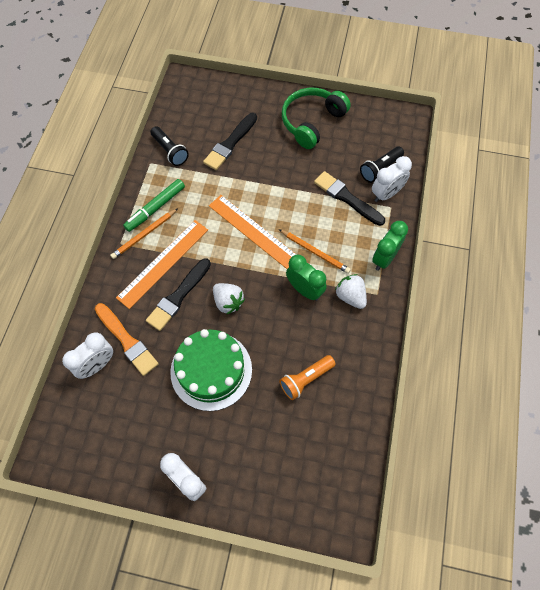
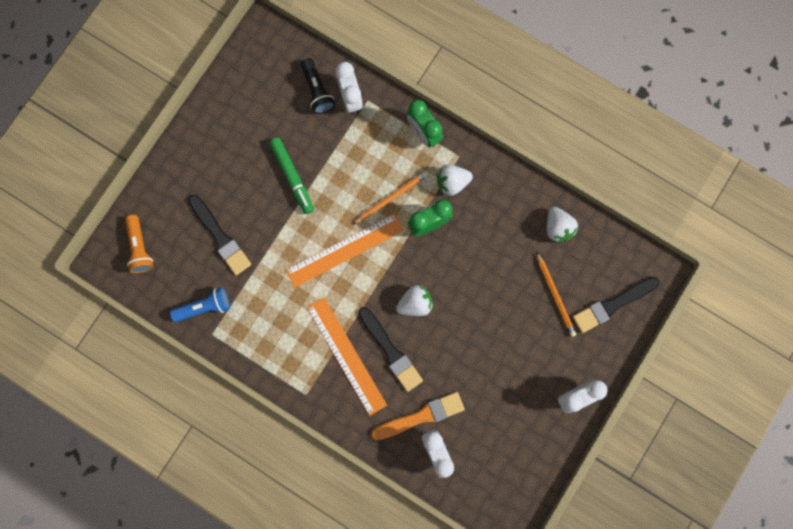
camera: 70 degrees left, 15 degrees up
(144, 235) = (305, 366): orange pencil -> orange pencil (555, 295)
(155, 208) = (275, 345): green marker -> green marker (292, 177)
(170, 151) = (204, 307): black flashlight -> blue flashlight
(211, 370) = (480, 343): green cake -> none
(305, 379) = (520, 258): orange flashlight -> orange flashlight (140, 248)
(312, 122) = (226, 137): green headphones -> none
(347, 198) = (340, 140): black brush -> black brush (613, 305)
(349, 405) = (558, 228): none -> white strawberry

